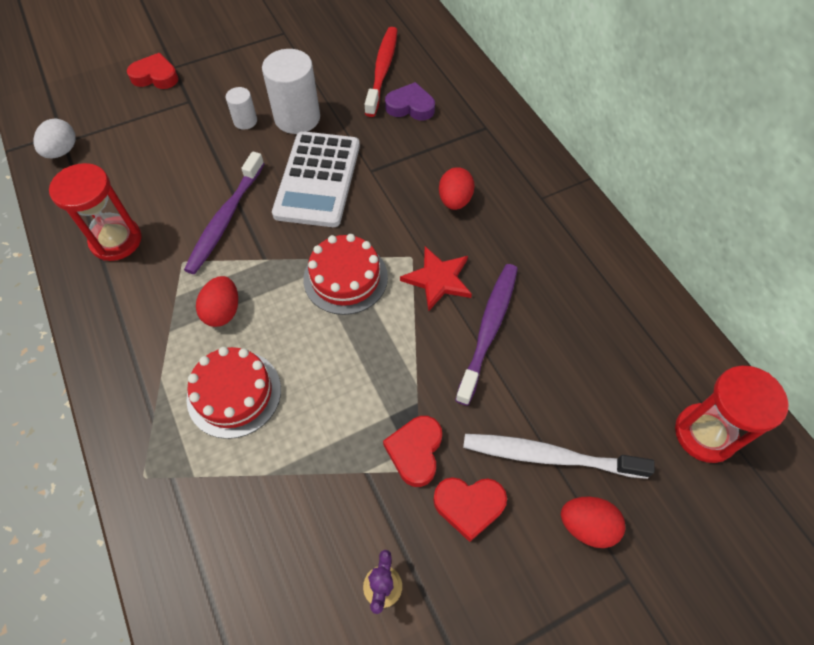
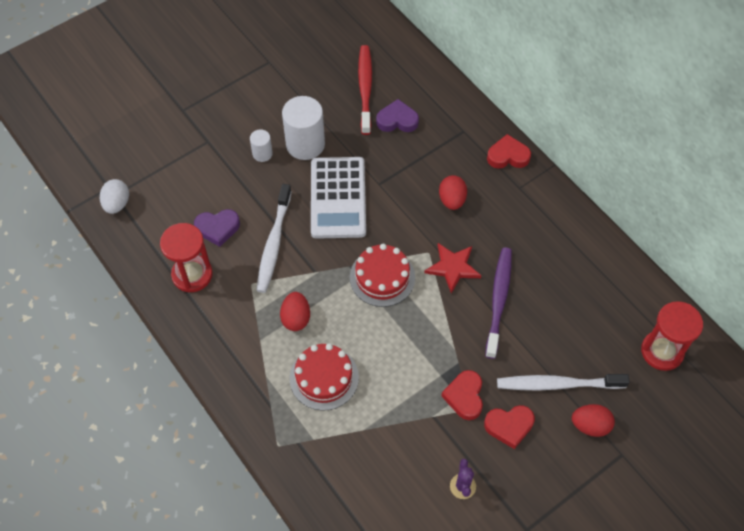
camera: 10 degrees left, 0 degrees up
(155, 76) = (170, 122): red heart -> red heart (508, 156)
(166, 193) = (218, 228): none -> purple heart
(225, 219) = (273, 243): purple toothbrush -> white toothbrush

